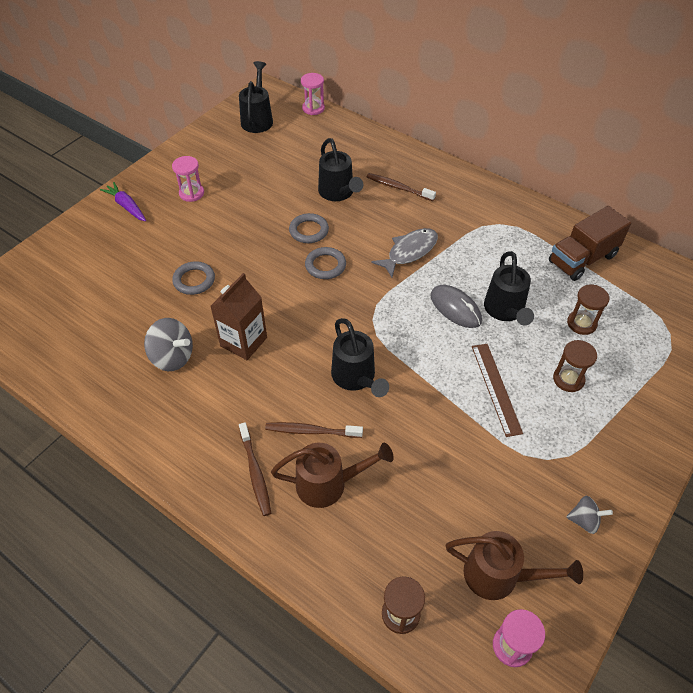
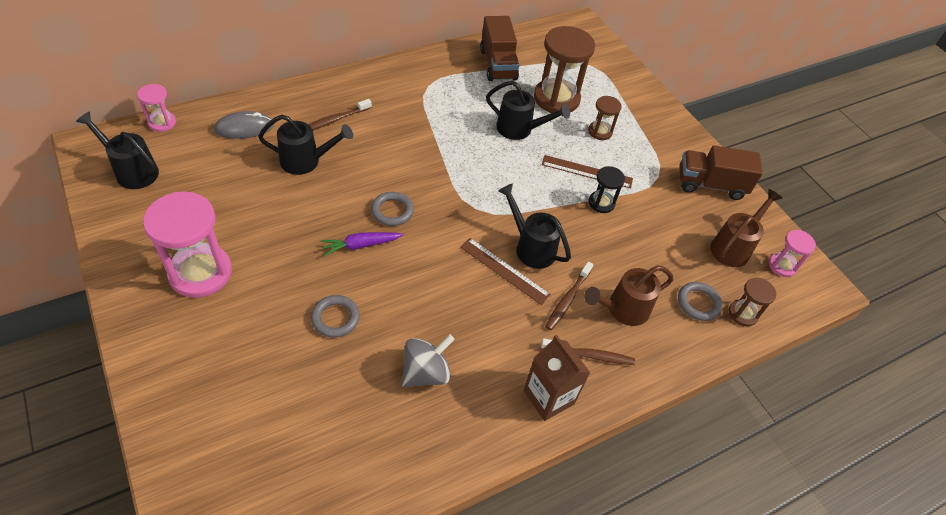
camera: 70 degrees left, 0 degrees up
(126, 206) = (166, 341): purple carrot -> purple carrot (360, 245)
(191, 193) = (200, 273): pink hourglass -> pink hourglass, size x1.96
(243, 342) = (443, 308): brown carton -> brown carton (548, 397)
(309, 231) = (338, 203): grey ring -> grey ring (698, 303)
(313, 368) = (504, 270): none -> brown ruler
(329, 484) = (622, 309): brown watering can -> brown watering can turned 135 degrees counterclockwise
(356, 378) = (531, 247): black watering can -> black watering can turned 135 degrees counterclockwise
(409, 252) = (418, 150): grey fish -> none
(455, 308) = (498, 154): grey mouse -> grey mouse (244, 128)
(461, 416) = (601, 203): none -> black hourglass
(581, 323) = (556, 98): brown hourglass -> brown hourglass, size x1.96
(584, 520) = (710, 185): grey spinning top -> brown truck

